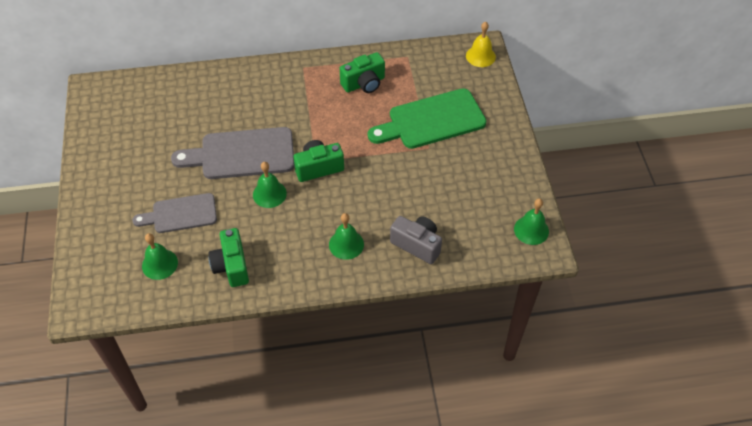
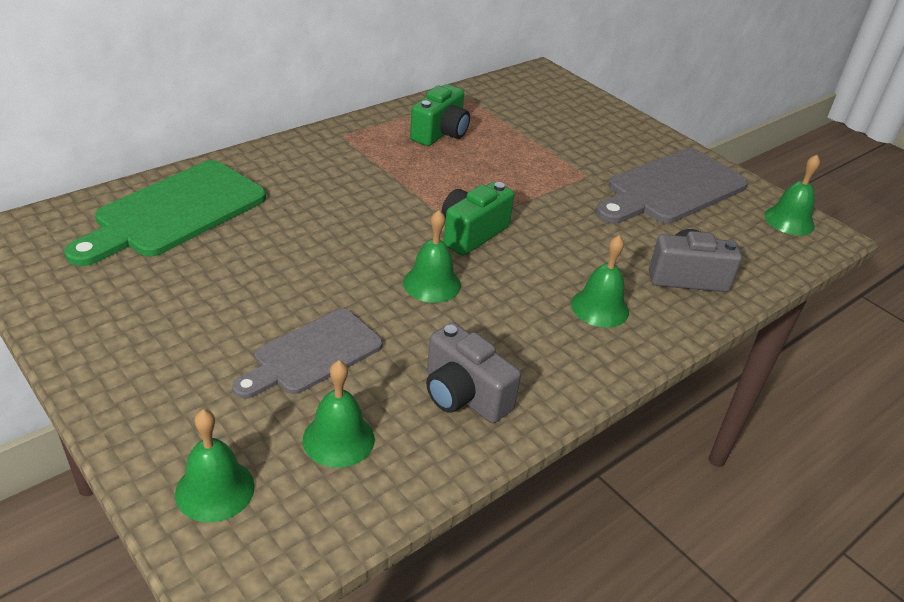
camera: 35 degrees left, 15 degrees down
(95, 266) = (215, 489): none -> green bell
(232, 266) = (464, 395): green camera -> grey camera
(242, 154) = (344, 249): grey cutting board -> grey cutting board (671, 188)
(431, 120) = (561, 149): green cutting board -> green cutting board (174, 212)
(480, 56) = (549, 81): yellow bell -> none

